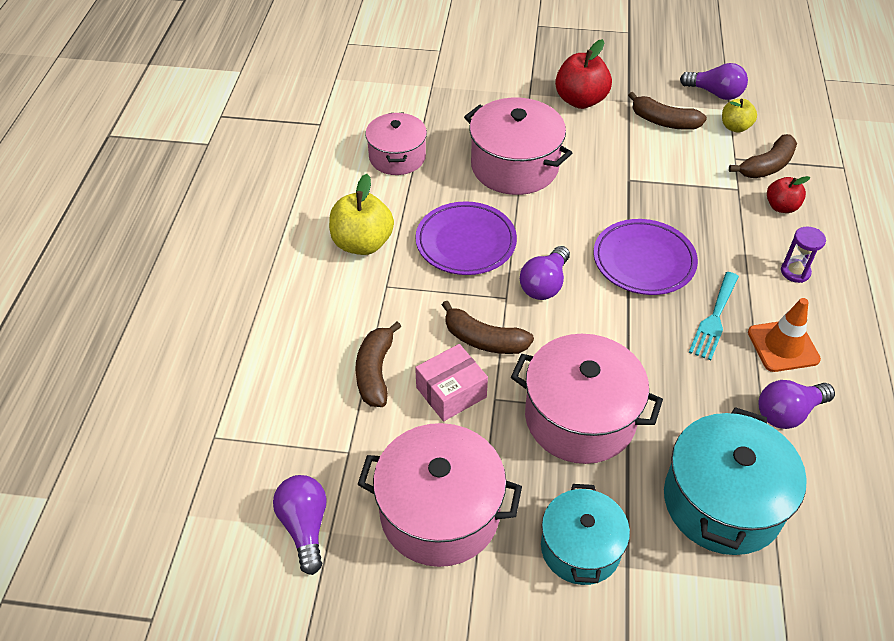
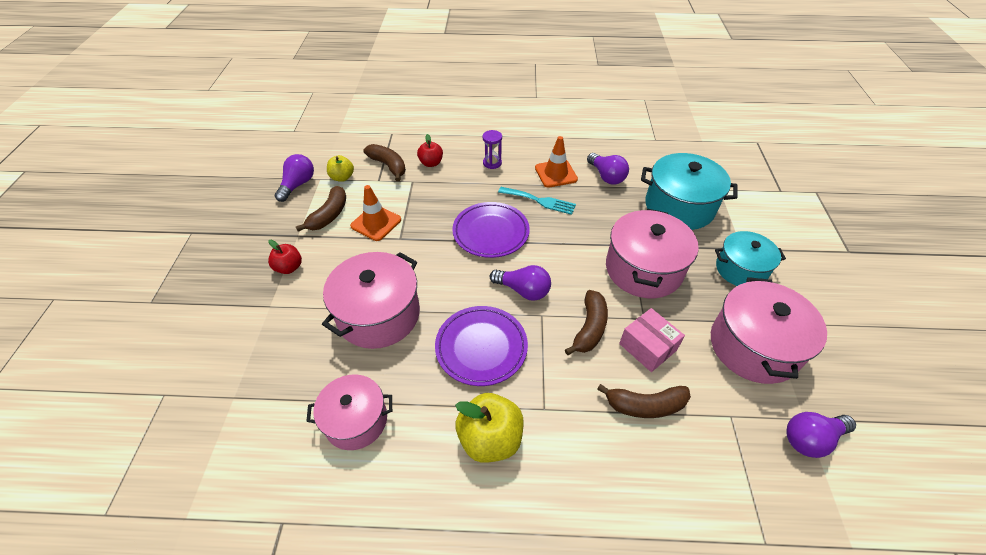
camera: 95 degrees left, 0 degrees up
(580, 100) = (289, 267): red apple -> red apple, size x0.60
(653, 159) = (376, 223): none -> orange traffic cone

